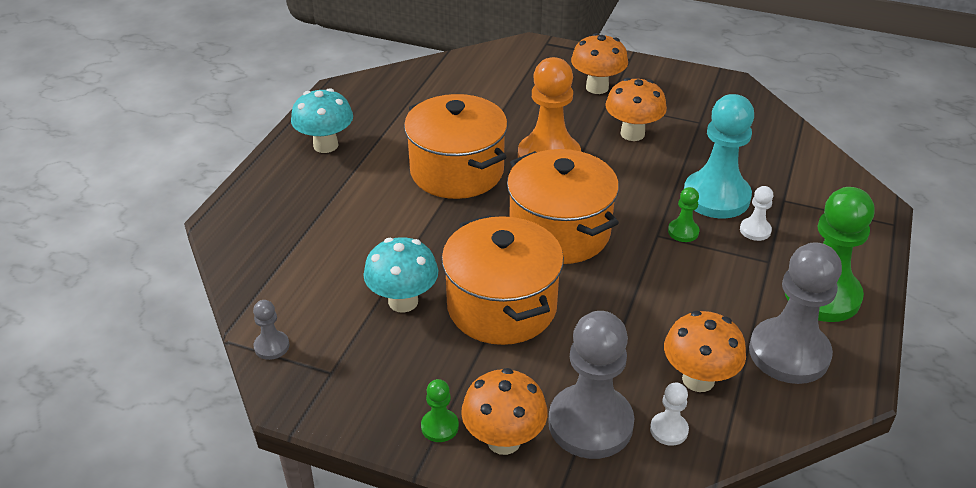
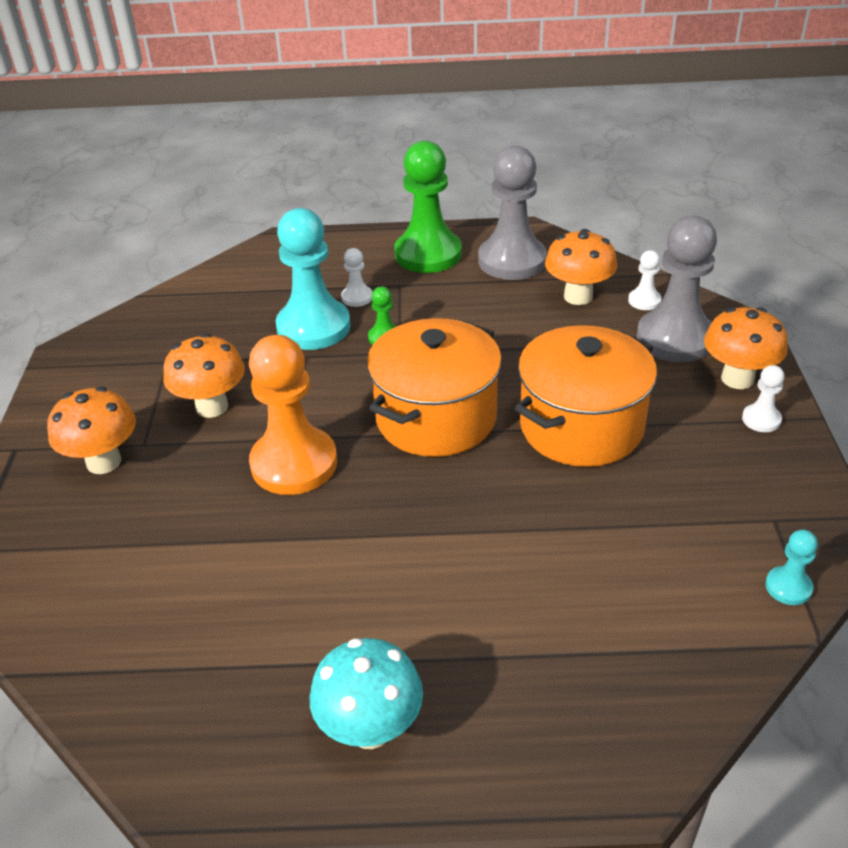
camera: 110 degrees left, 0 degrees up
(271, 346) = (788, 587): grey pawn -> turquoise pawn
(403, 301) = (632, 502): turquoise mushroom -> none
(439, 427) = (761, 419): green pawn -> white pawn
(457, 171) = (364, 541): orange pot -> none

